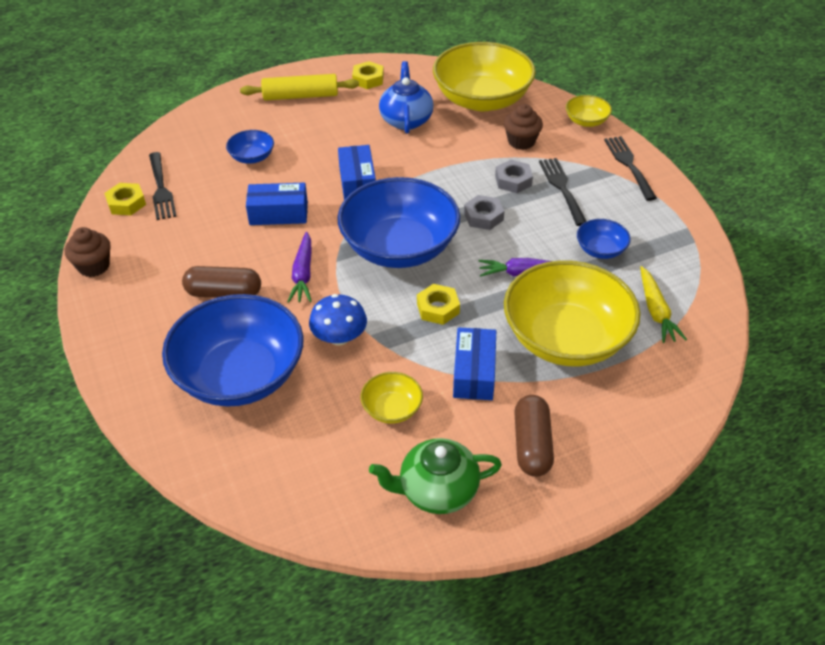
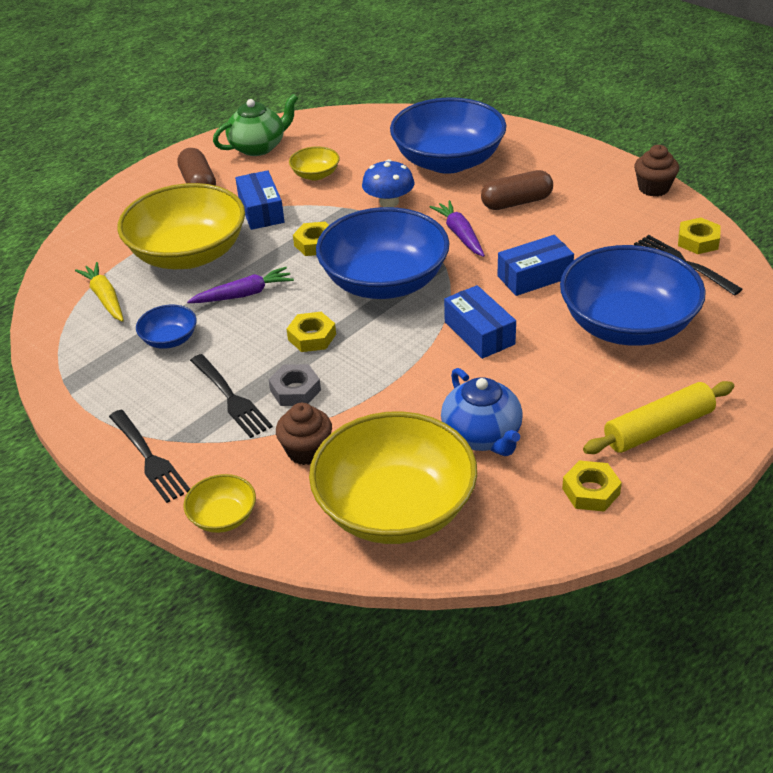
camera: 160 degrees right, 5 degrees down
(252, 157) = (627, 325): blue bowl -> blue bowl, size x2.27
(483, 217) = (312, 337): grey nut -> yellow nut

